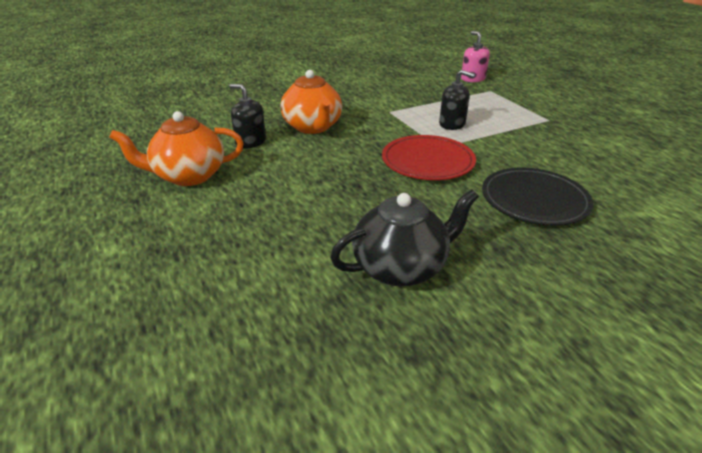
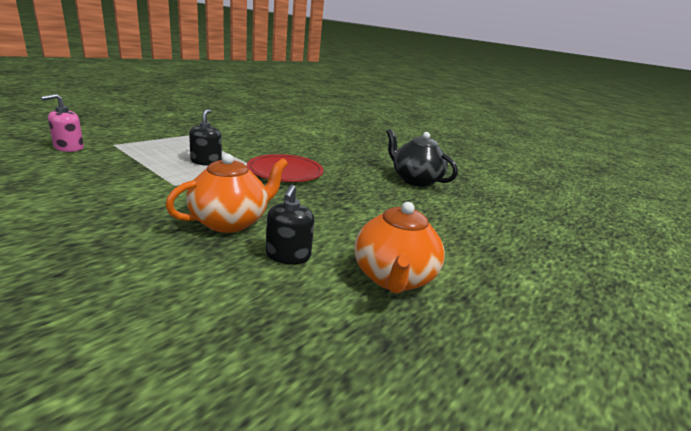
camera: 115 degrees left, 10 degrees down
(189, 176) = (393, 278): orange teapot -> orange teapot turned 45 degrees clockwise
(534, 200) = (318, 149): black plate -> none

